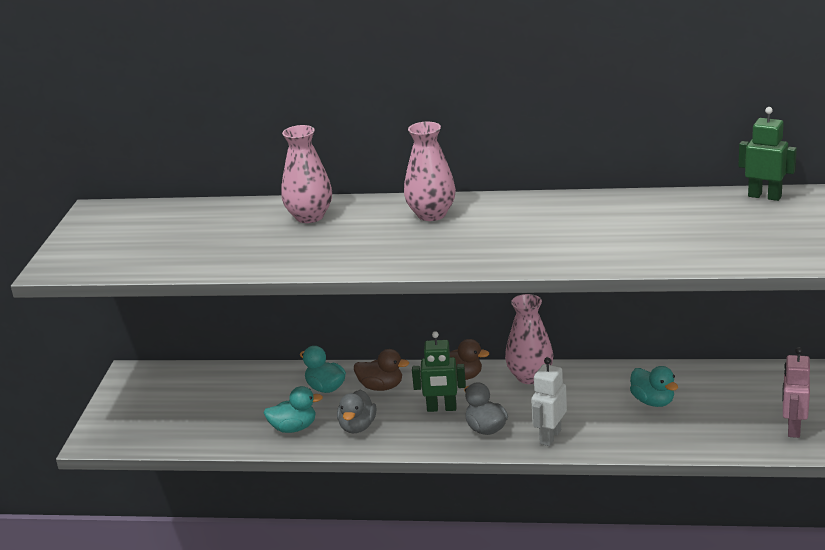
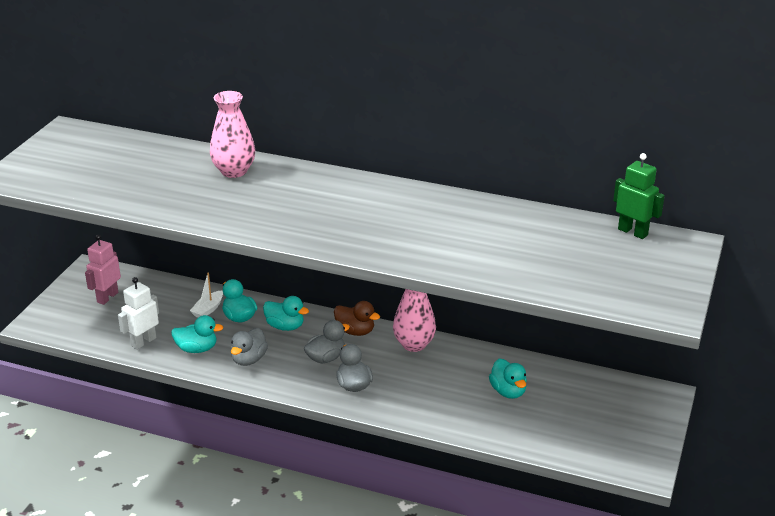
camera: 10 degrees right, 5 degrees up
(286, 387) = (208, 309): none -> white boat
(381, 387) = (285, 326): brown duck -> turquoise duck
(431, 214) = (335, 190): pink vase -> none
(441, 408) = (326, 358): green robot -> grey duck
(550, 437) = (404, 405): white robot -> white robot (143, 342)
(793, 428) = (618, 445): pink robot -> pink robot (107, 297)

